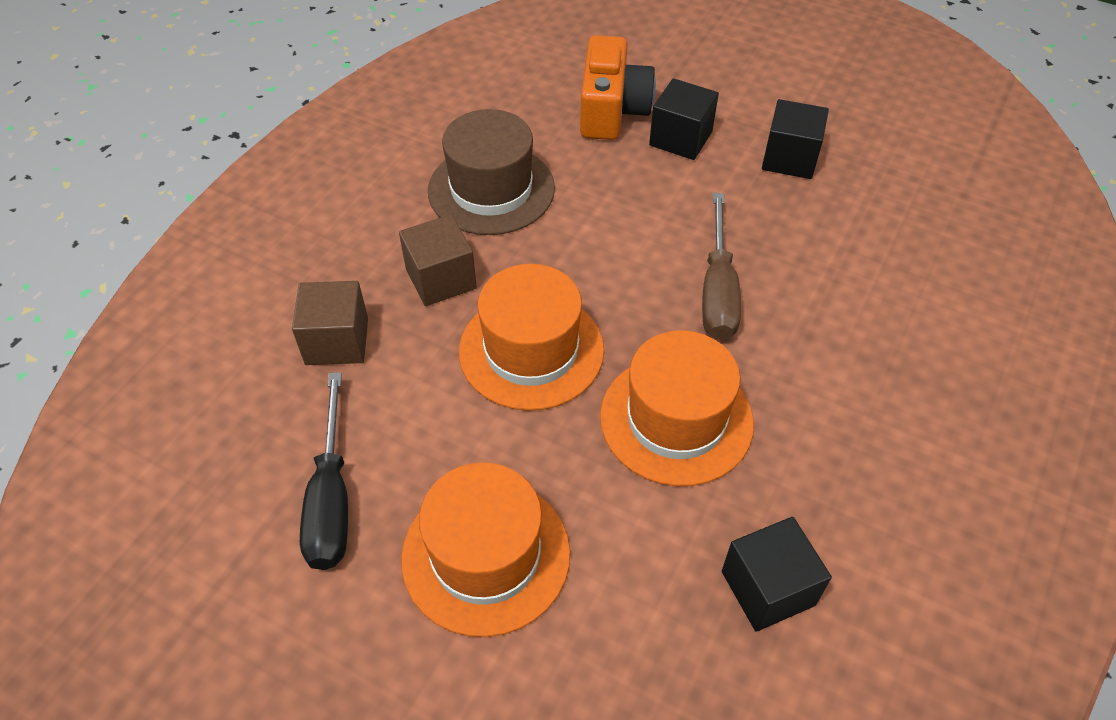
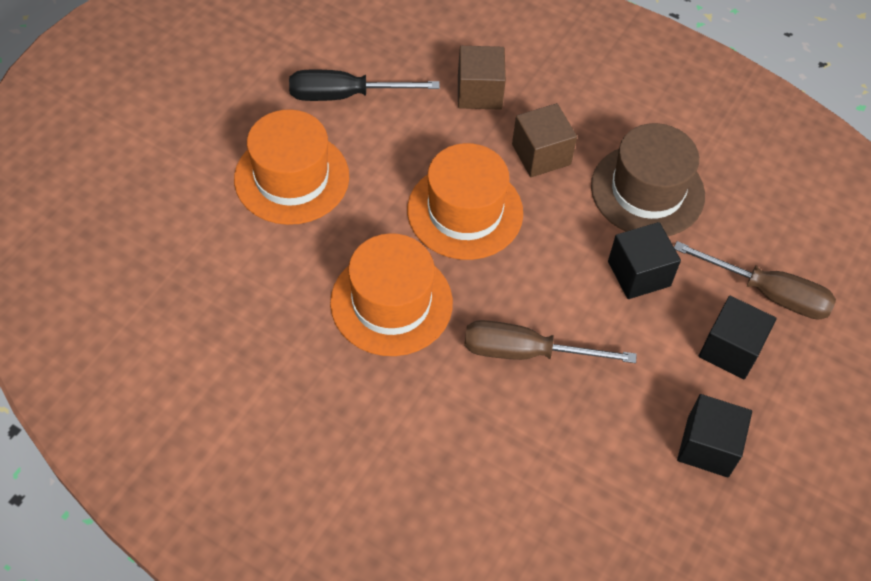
camera: 90 degrees right, 5 degrees up
(612, 110) = (768, 293): orange camera -> brown screwdriver
(768, 588) = (241, 341): black cube -> black cube (639, 273)

